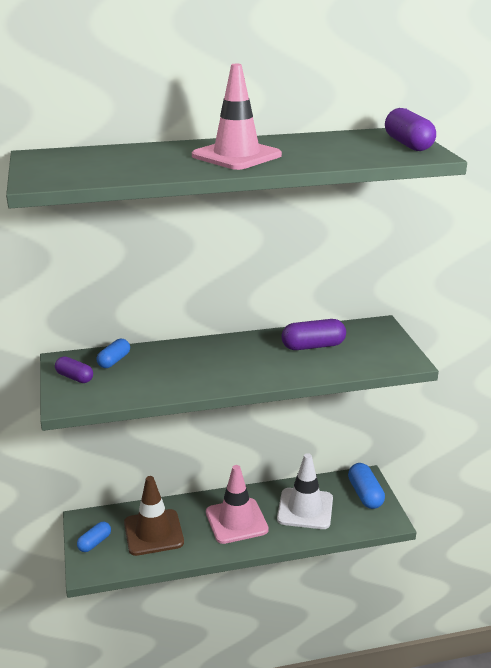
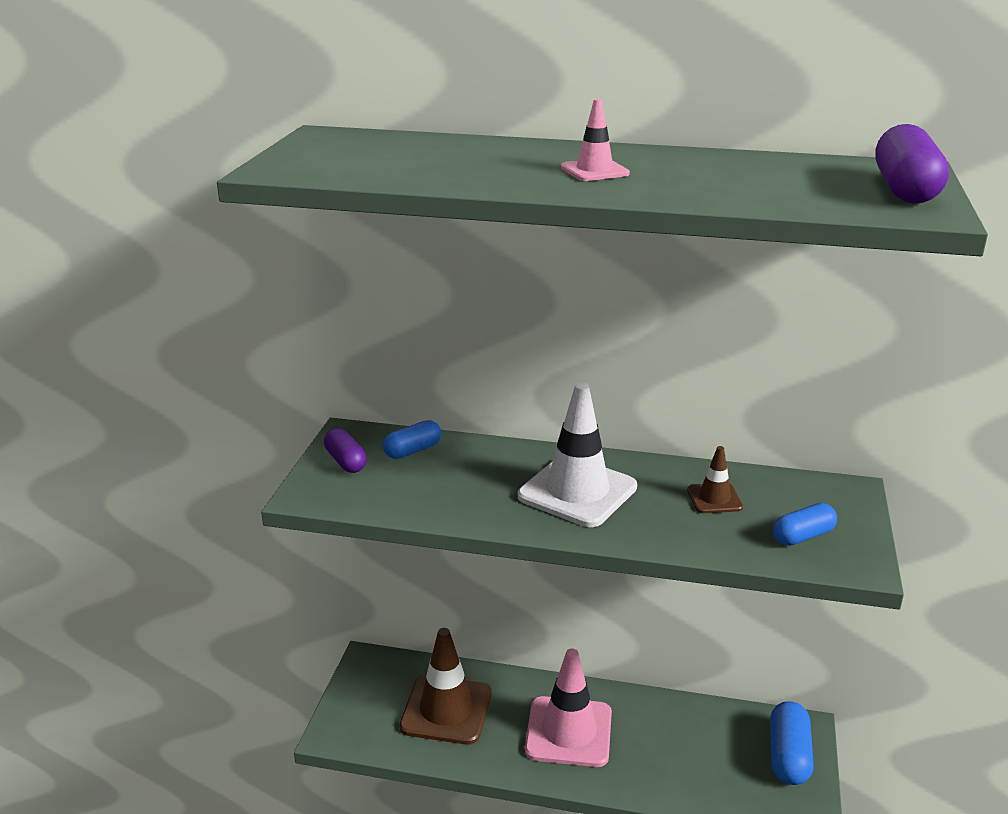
camera: 25 degrees right, 0 degrees up
(94, 543) = (364, 698): blue capsule -> blue capsule (803, 536)
(236, 156) = (594, 171): pink traffic cone -> pink traffic cone, size x0.49
(305, 509) = (680, 747): white traffic cone -> white traffic cone (577, 492)
(313, 346) = (714, 499): purple capsule -> brown traffic cone

